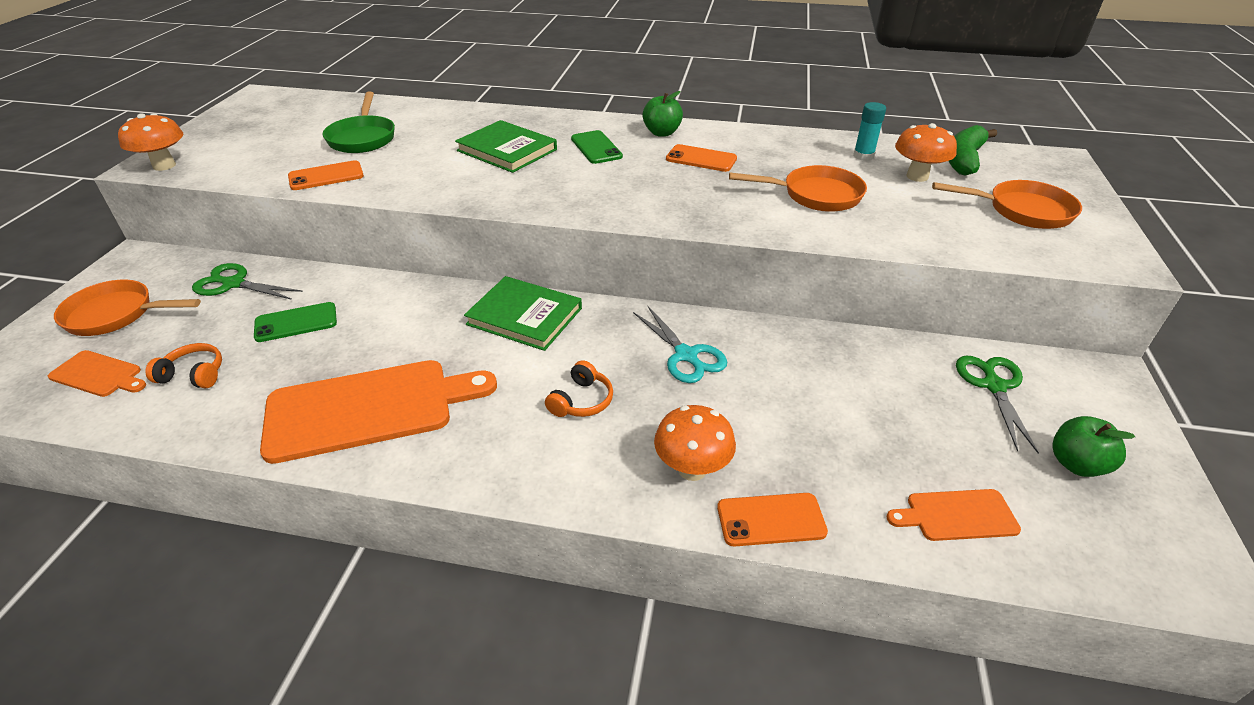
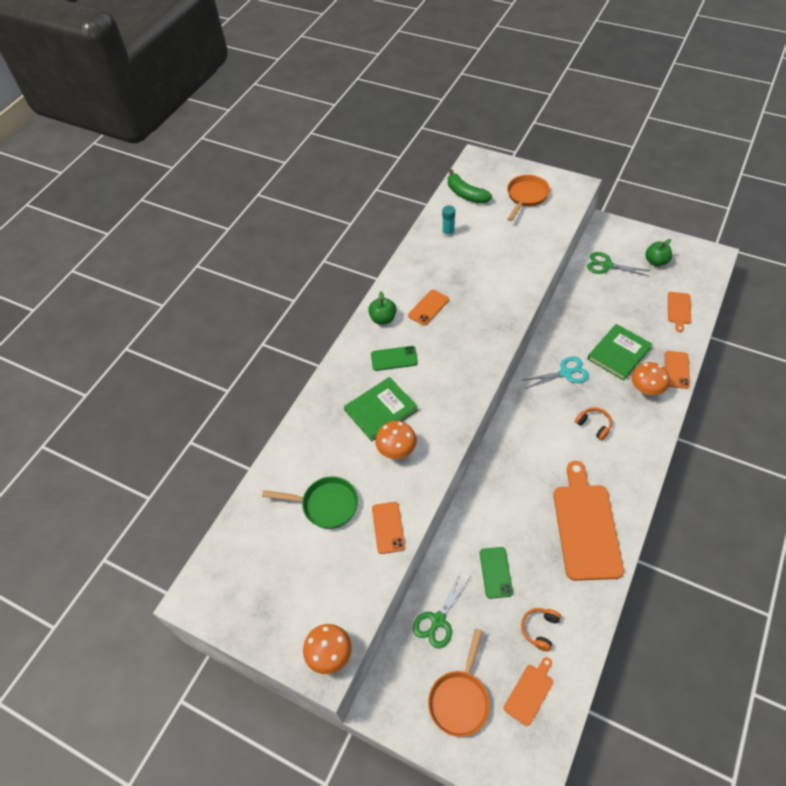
camera: 70 degrees left, 15 degrees up
(524, 316) = (516, 442): green book -> green book (619, 353)
(815, 195) = (489, 269): orange pan -> none
(917, 176) = (479, 220): orange mushroom -> orange mushroom (397, 451)

